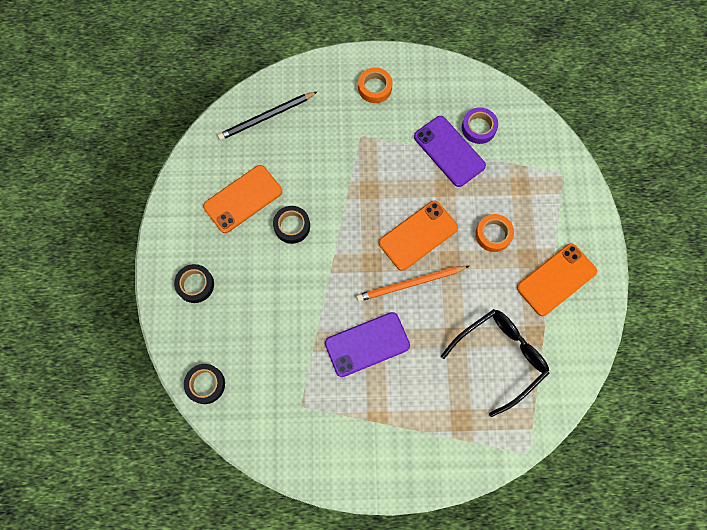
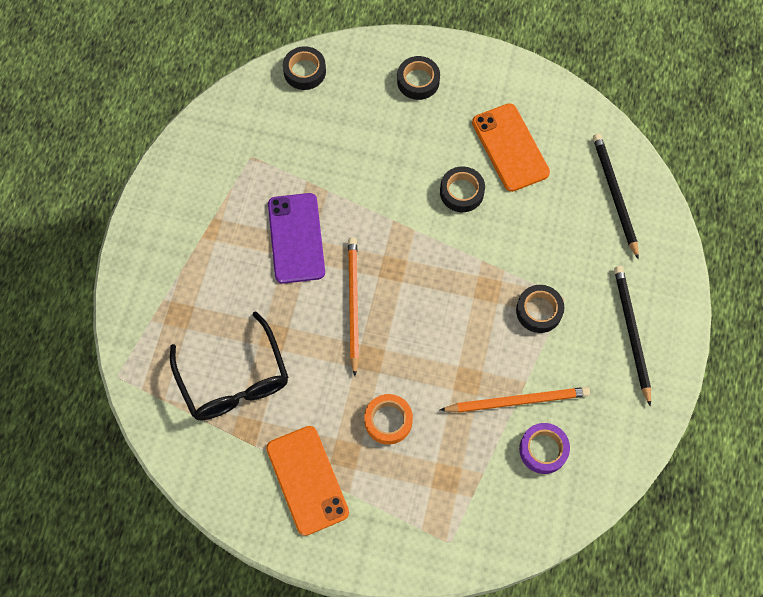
camera: 105 degrees right, 5 degrees down
(374, 88) = (631, 333): orange tape -> black pencil
(376, 151) = (539, 311): none -> black tape
(418, 235) = (411, 330): orange phone -> none
(449, 151) = (517, 401): purple phone -> orange pencil

